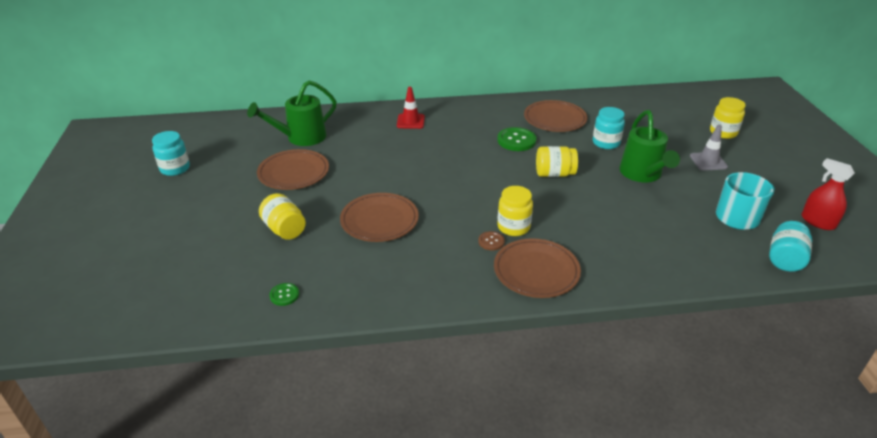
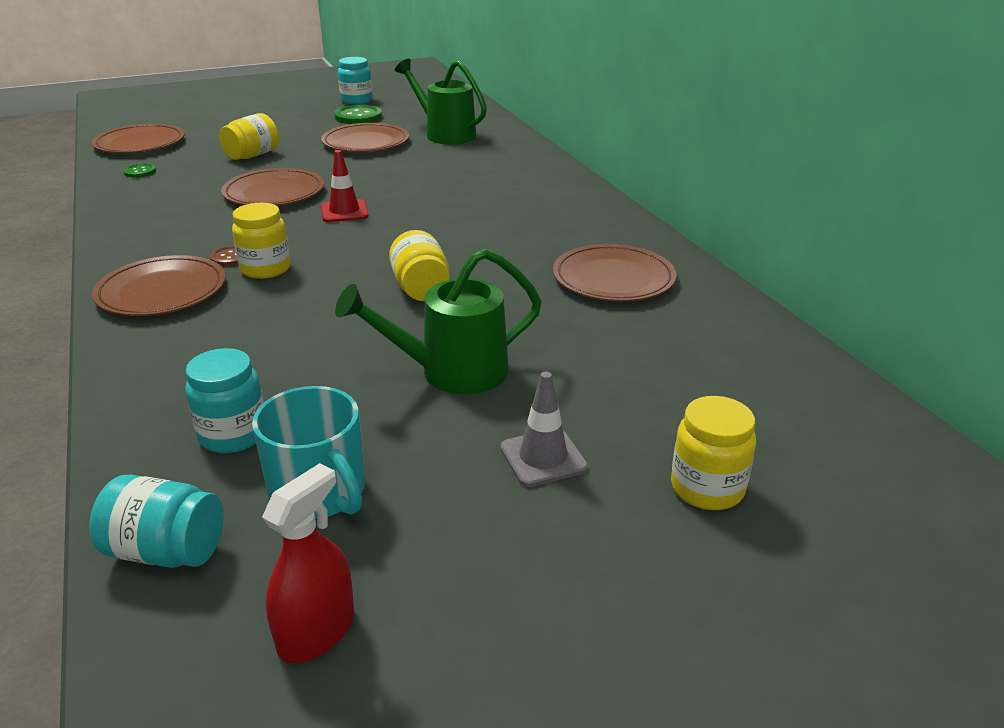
camera: 75 degrees right, 5 degrees down
(196, 300) = (140, 143): none -> brown plate
(410, 121) = (525, 180): red traffic cone -> red traffic cone (344, 212)
(516, 140) = (513, 252): green button -> green button (358, 117)
(606, 143) = (554, 331): turquoise jar -> turquoise jar (233, 435)

